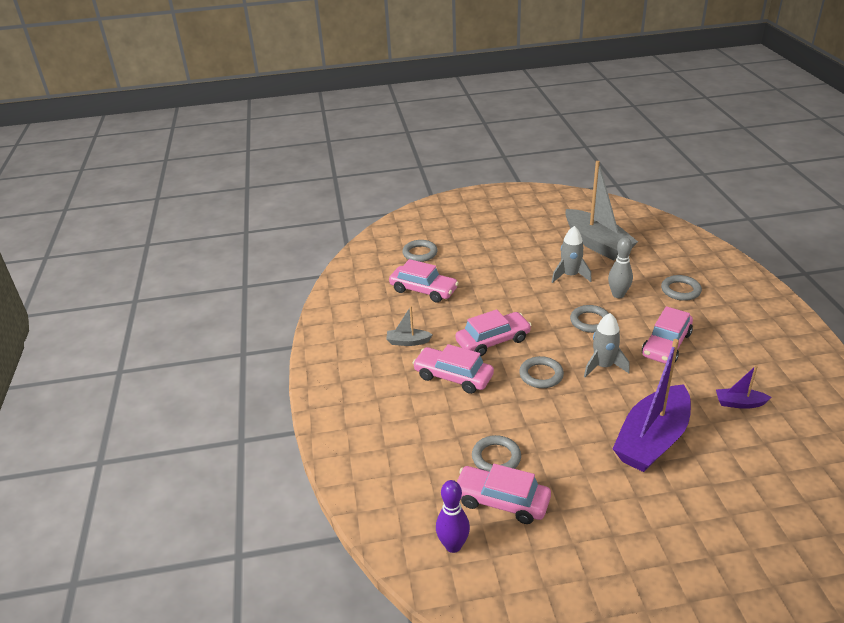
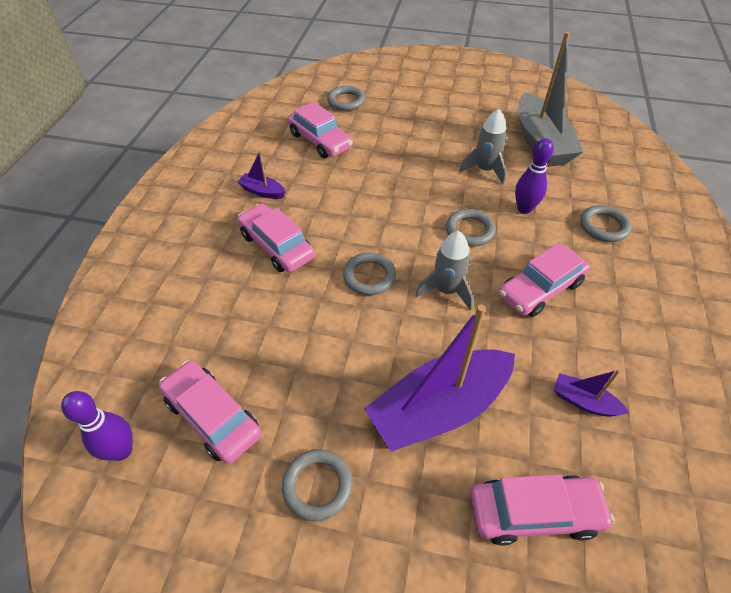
camera: 20 degrees right, 15 degrees up
(408, 342) = (262, 191): grey boat -> purple boat
(493, 341) = (347, 219): pink car -> pink car (534, 513)
(496, 457) = (248, 359): grey ring -> grey ring (317, 486)
(618, 295) = (524, 209): grey bowling pin -> purple bowling pin

